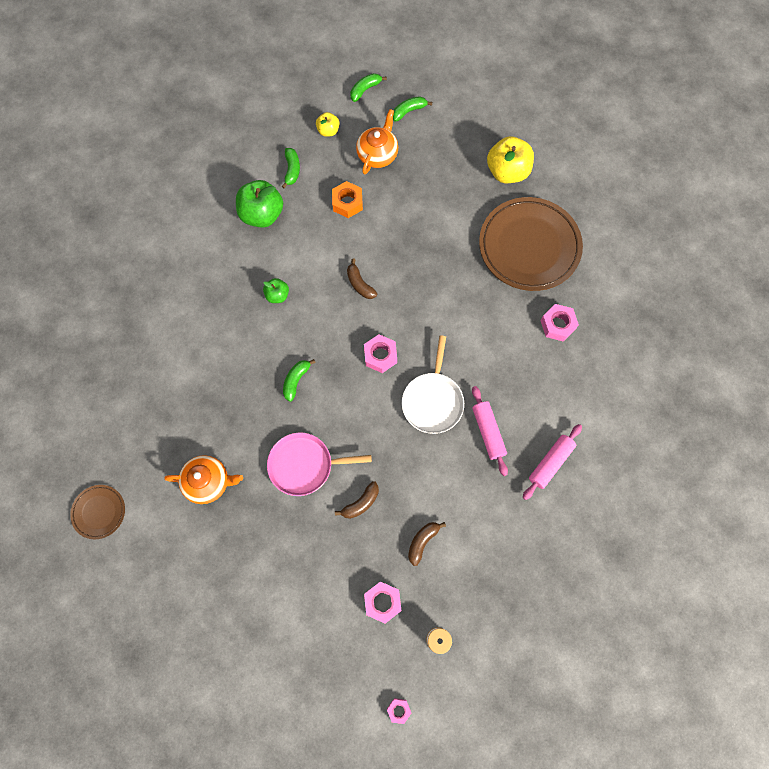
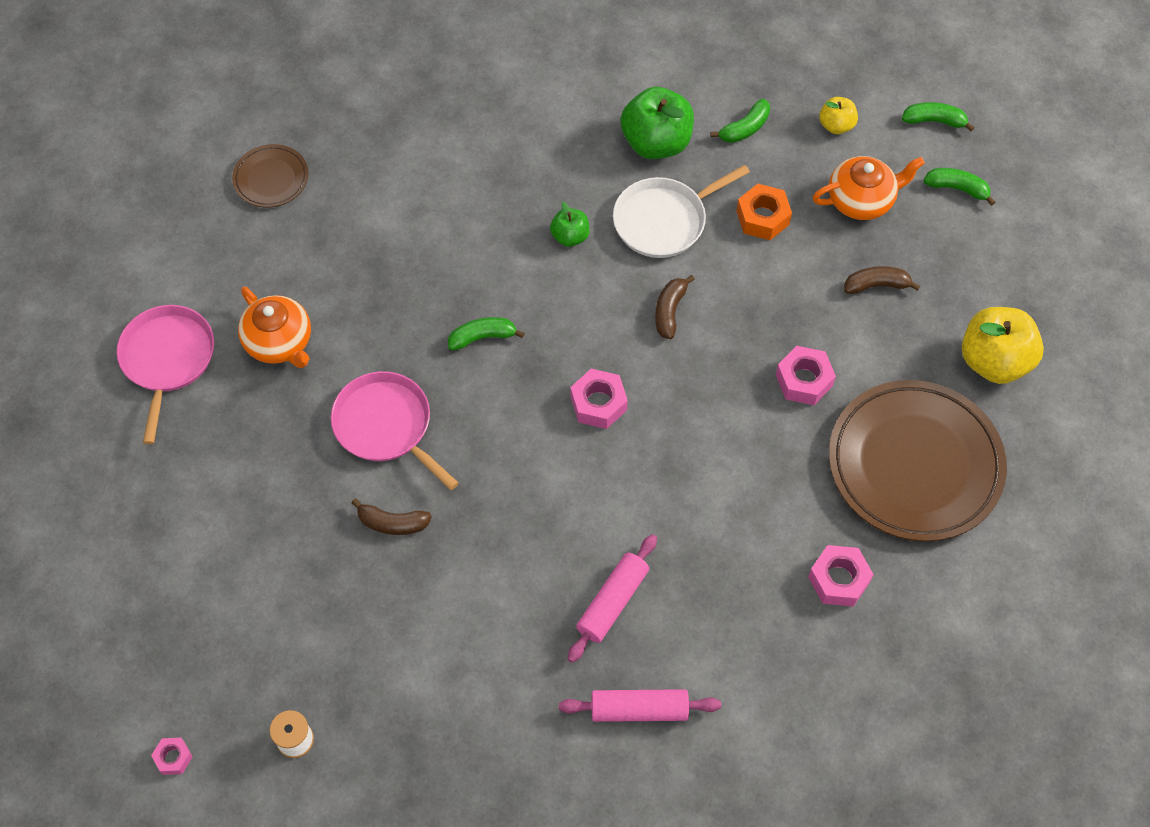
camera: 50 degrees right, 10 degrees down
(99, 512) = (154, 263): brown plate -> brown plate (271, 179)
(166, 548) = (167, 359): none -> pink pan
(382, 602) = (290, 640): pink nut -> pink nut (804, 380)
(422, 542) = (403, 630): brown banana -> brown banana (876, 285)
(432, 401) = (595, 506): white pan -> white pan (664, 220)

